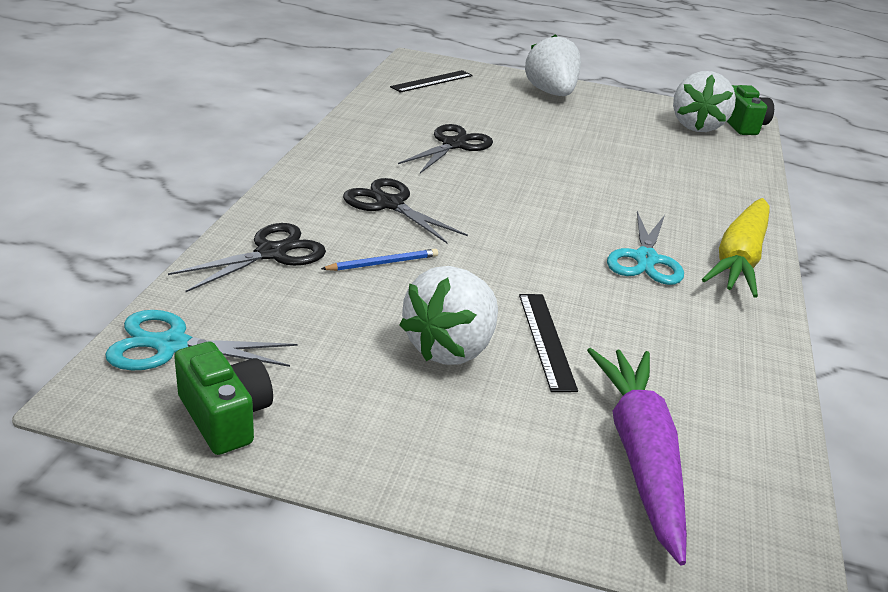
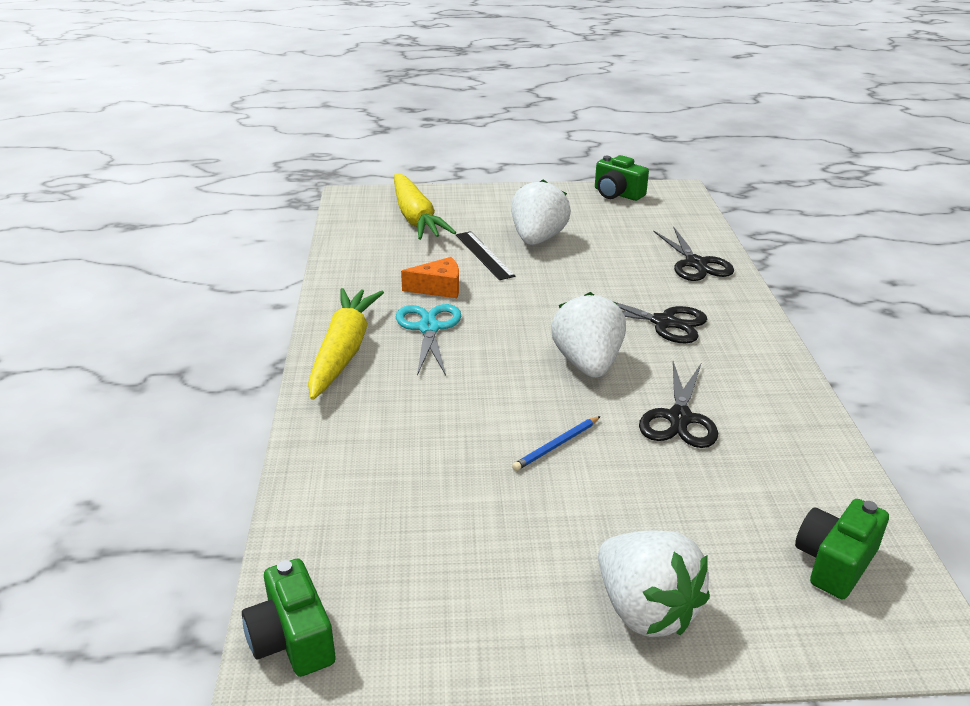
camera: 165 degrees right, 0 degrees up
(171, 345) = (678, 210): turquoise scissors -> none
(271, 253) = (696, 264): black scissors -> black scissors turned 45 degrees counterclockwise
(383, 263) = (620, 275): blue pencil -> blue pencil (556, 445)
(432, 81) = (834, 562): black ruler -> green camera
(625, 304) = (438, 288): none -> orange cheese
(640, 456) = (416, 218): purple carrot -> yellow carrot
(696, 126) = (378, 597): white strawberry -> white strawberry (587, 364)

